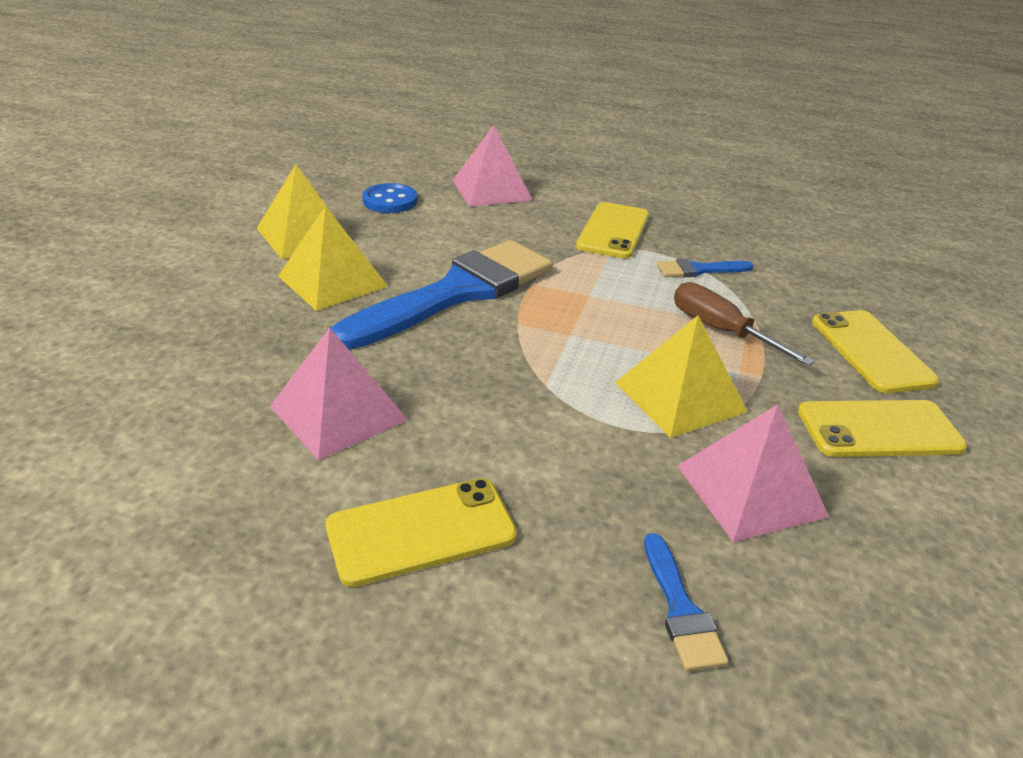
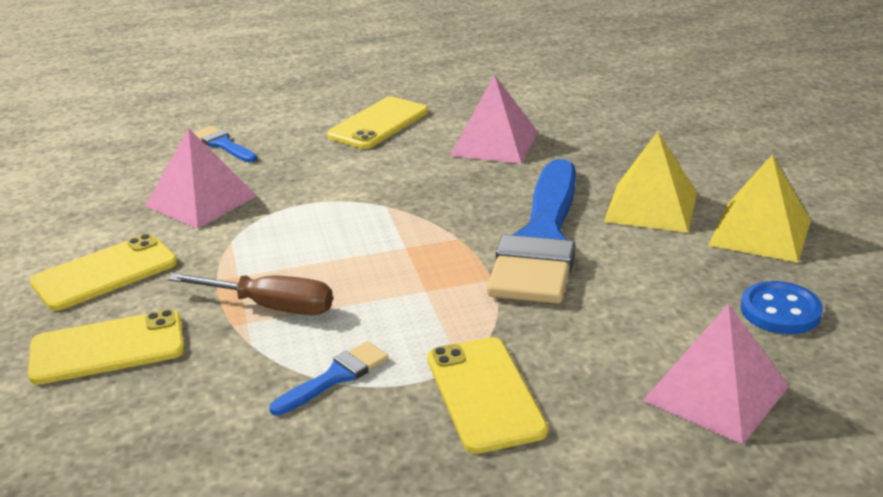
camera: 150 degrees right, 5 degrees down
(680, 397) = (278, 236): yellow pyramid -> none
(871, 351) = (108, 348): yellow phone -> yellow phone turned 60 degrees counterclockwise

